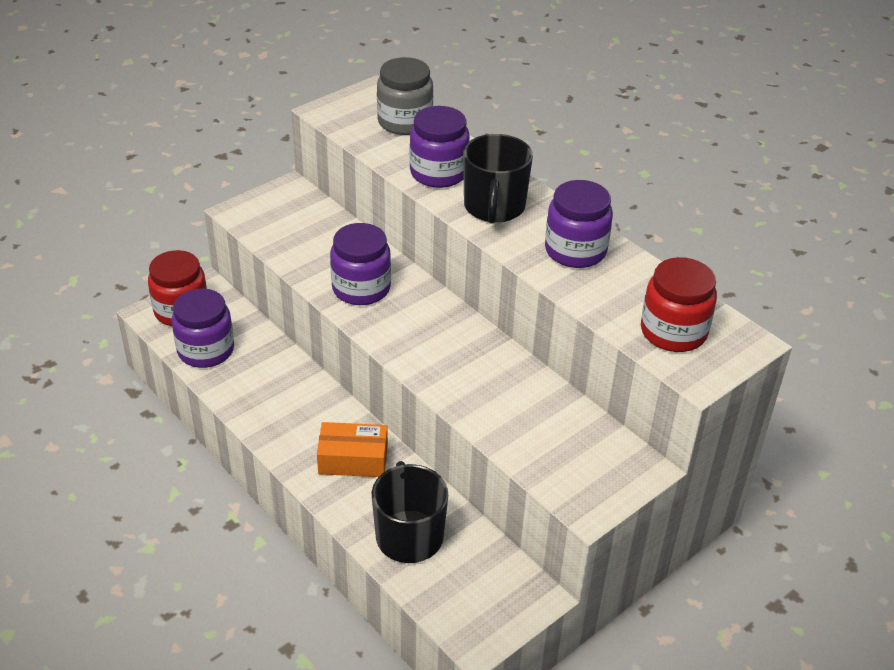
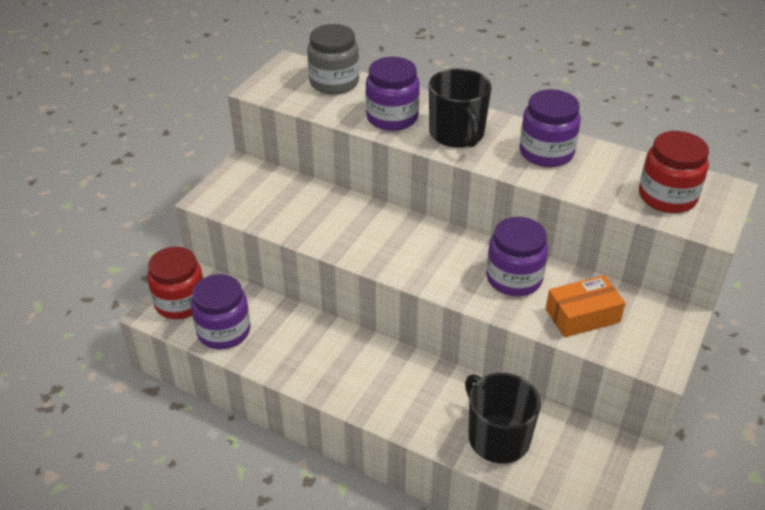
camera: 20 degrees left, 0 degrees up
(353, 459) = (410, 387): orange box -> orange box (582, 316)
(361, 288) = (358, 235): purple jar -> purple jar (514, 278)

